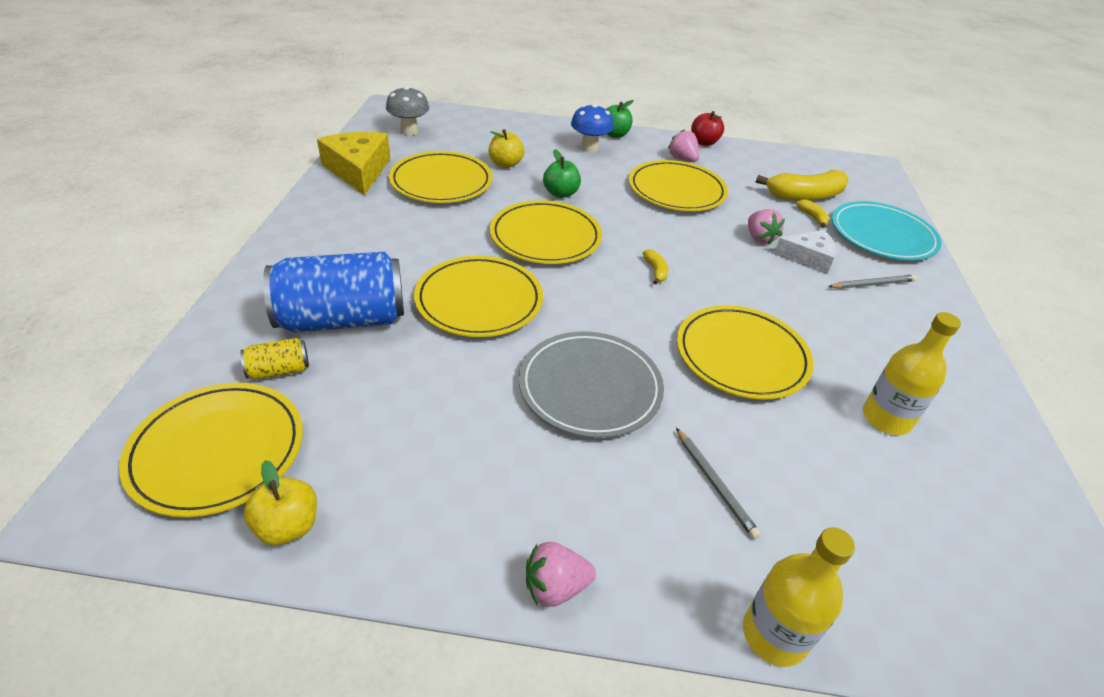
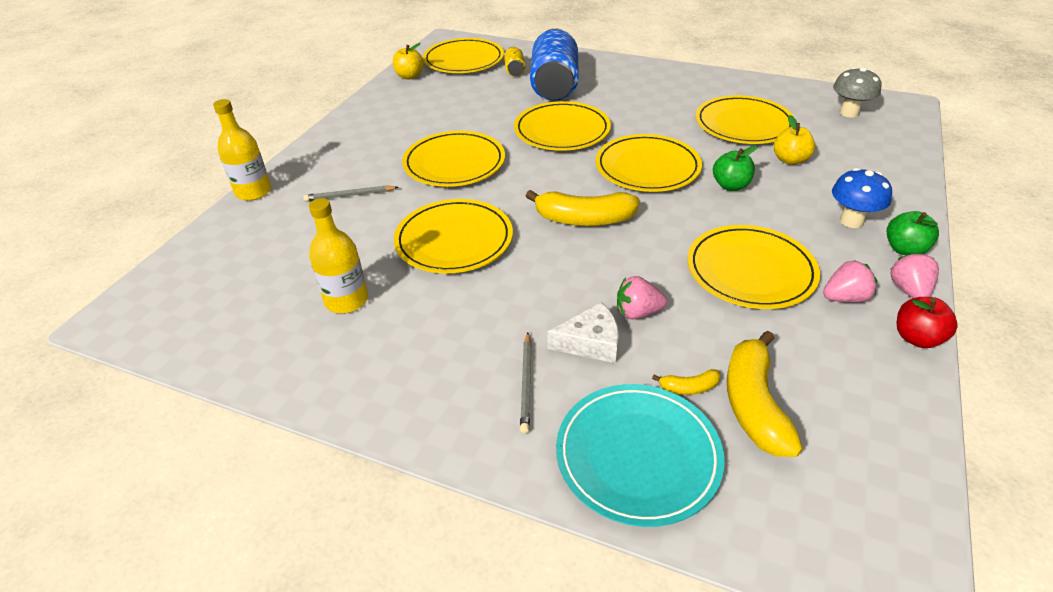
camera: 110 degrees right, 0 degrees up
(358, 171) = (757, 89): yellow cheese -> none
(555, 587) = (330, 135): pink strawberry -> pink strawberry (909, 290)
(590, 387) = (454, 163): grey plate -> yellow plate
(655, 271) = (584, 219): yellow banana -> yellow banana, size x2.19
(808, 258) = (590, 342): white cheese -> white cheese turned 120 degrees counterclockwise

